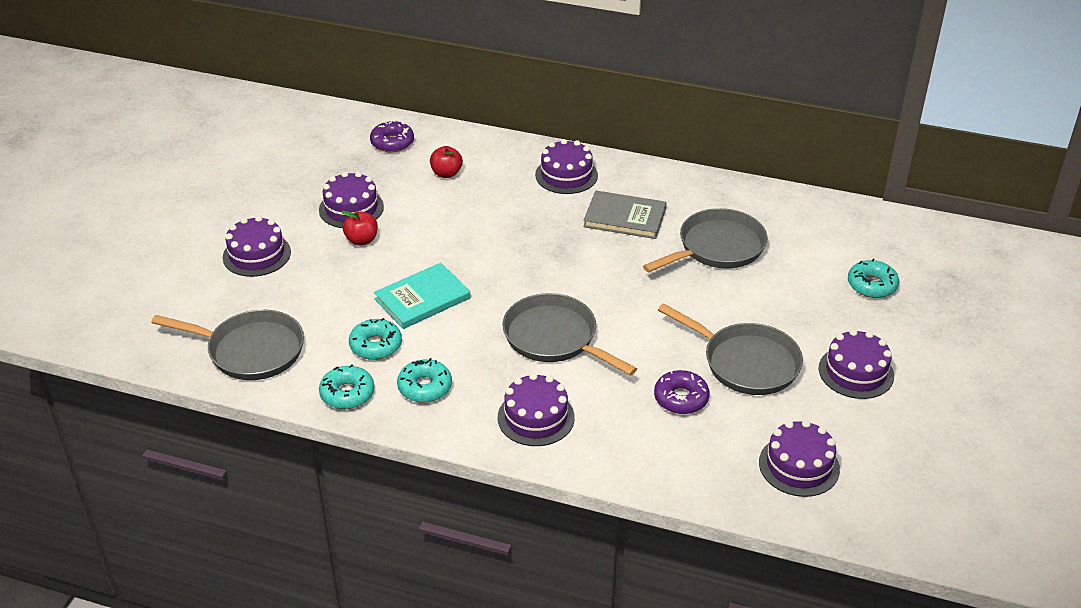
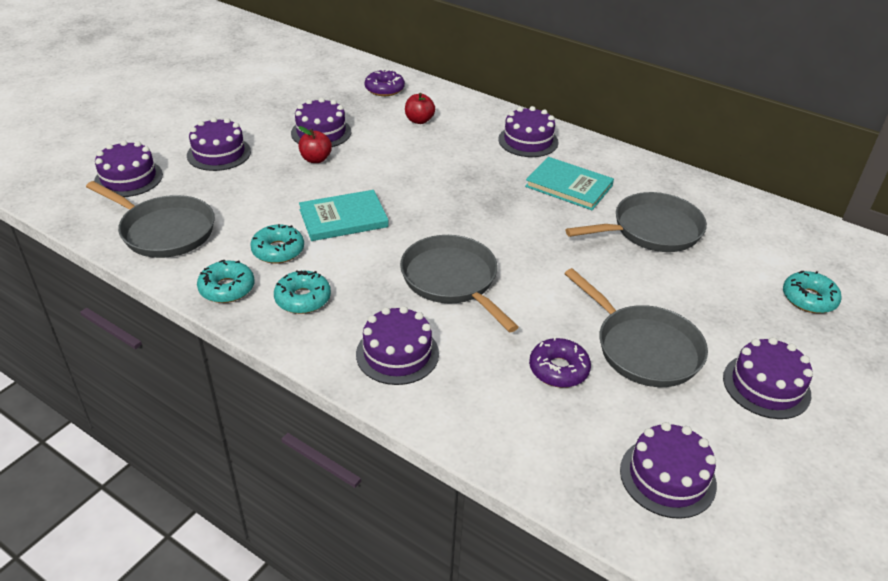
camera: 15 degrees right, 0 degrees up
(178, 302) = (128, 178): none -> purple cake
(625, 218) = (569, 186): grey book -> turquoise book

